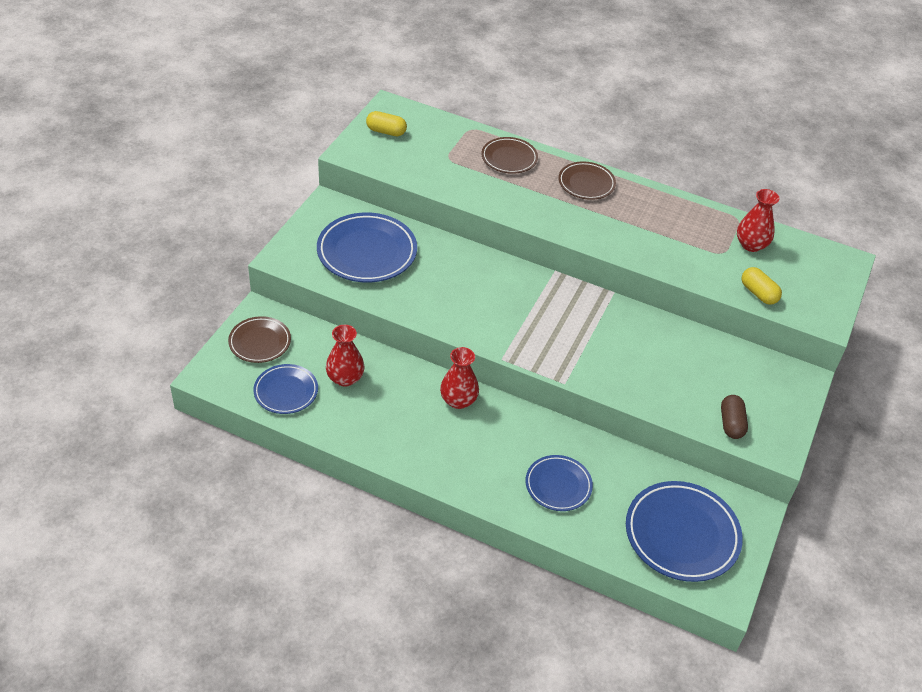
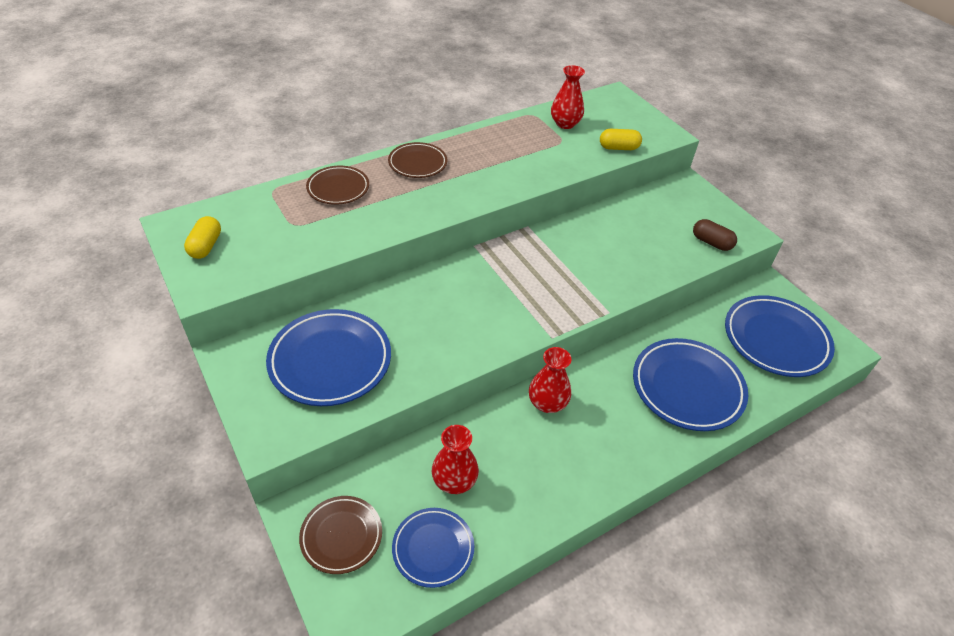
camera: 55 degrees left, 0 degrees up
(386, 131) = (206, 246): yellow capsule -> yellow capsule turned 45 degrees counterclockwise
(558, 485) = (687, 387): blue plate -> blue plate, size x1.68

